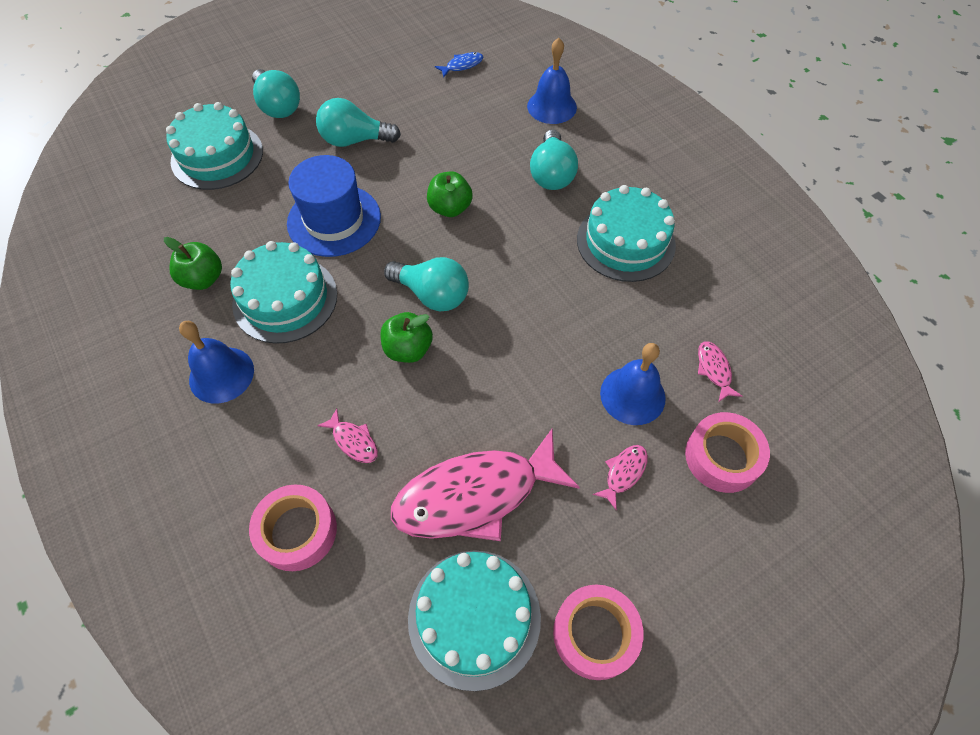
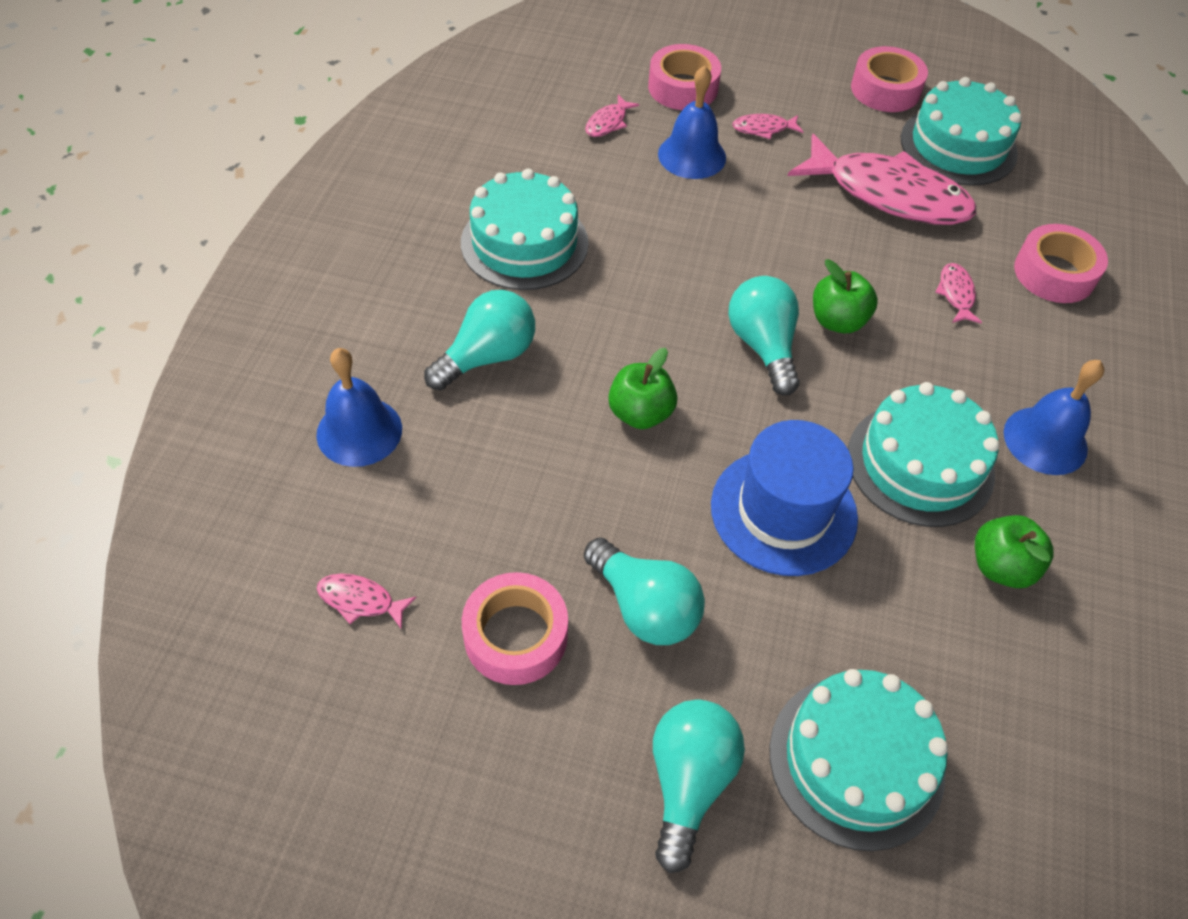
camera: 135 degrees left, 5 degrees down
(392, 97) = (516, 636): none -> pink tape
(462, 65) = (360, 600): blue fish -> pink fish

